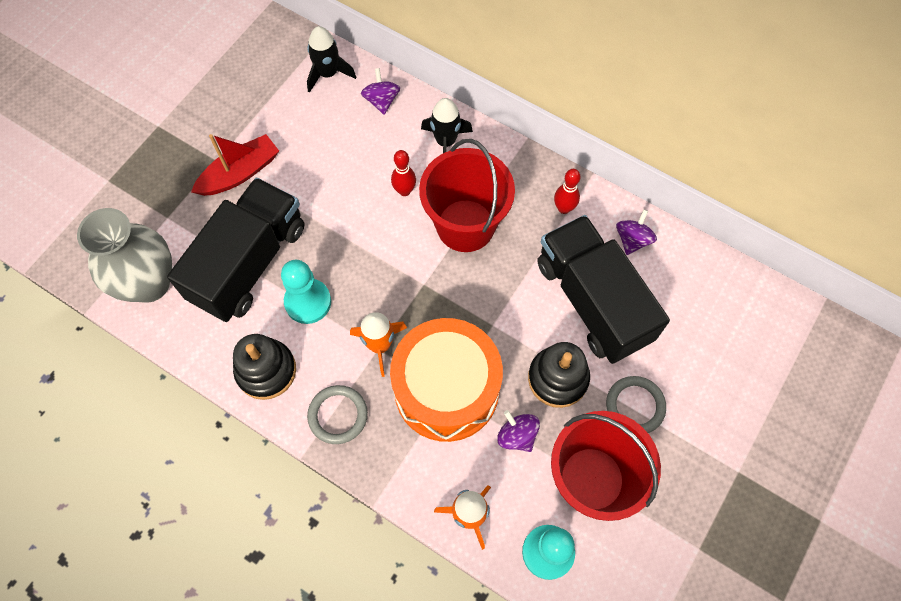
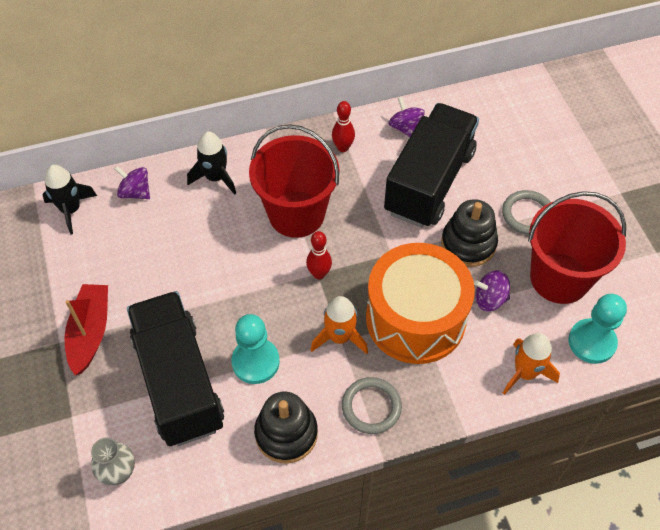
camera: 50 degrees left, 10 degrees down
(149, 283) = (119, 472): grey vase -> grey vase, size x0.50
(404, 191) = (228, 231): red bowling pin -> red bowling pin (319, 274)
(593, 301) = (429, 182): black truck -> black truck turned 105 degrees clockwise

